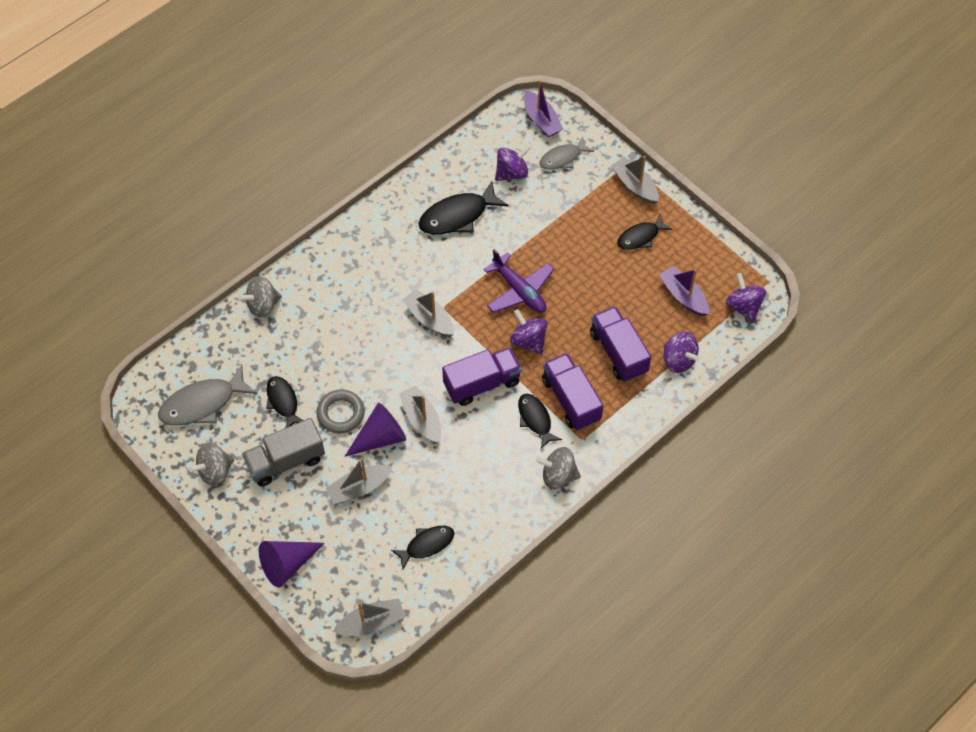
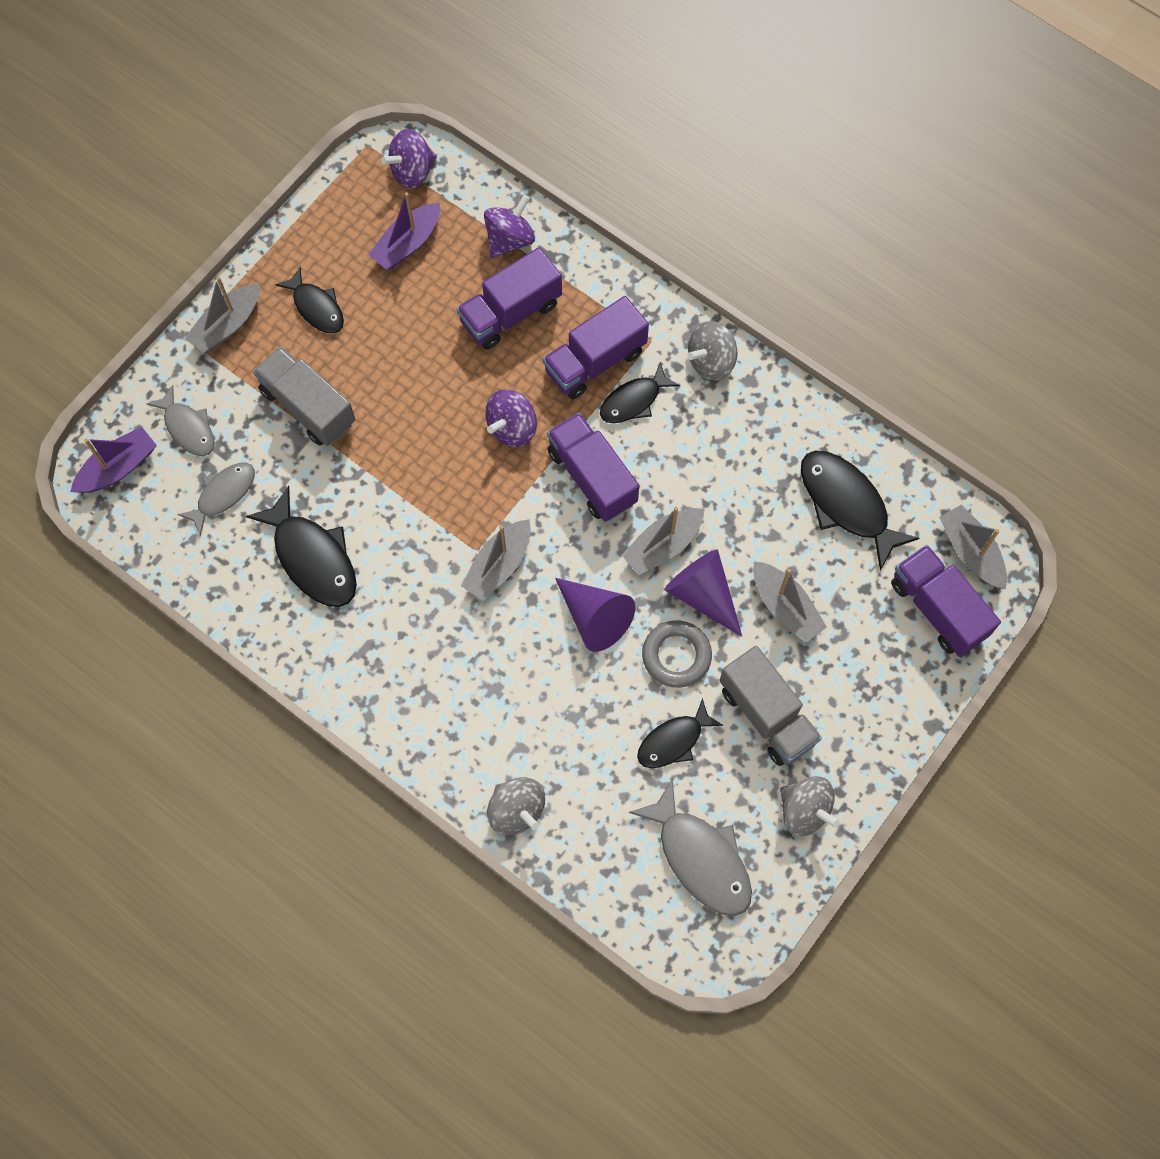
camera: 100 degrees left, 10 degrees up
(287, 564) = (918, 676): purple cone -> purple cone (595, 618)
(333, 589) = (938, 609): none -> purple truck
(427, 545) = (847, 504): black fish -> black fish, size x1.59
(512, 173) = (223, 494): purple spinning top -> grey fish
(519, 291) = (431, 452): purple plane -> none
(558, 475) = (711, 361): grey spinning top -> grey spinning top turned 60 degrees clockwise
(566, 224) = (308, 407): none -> grey truck

